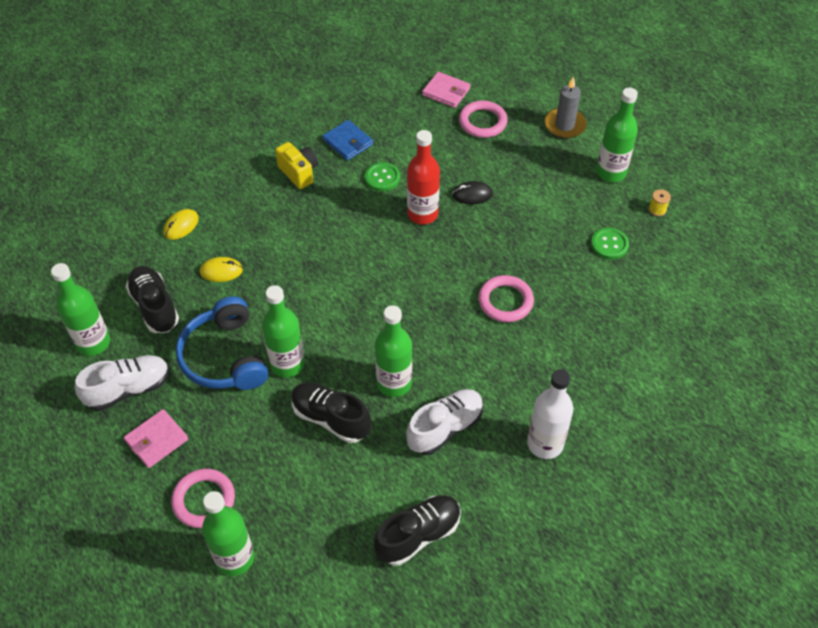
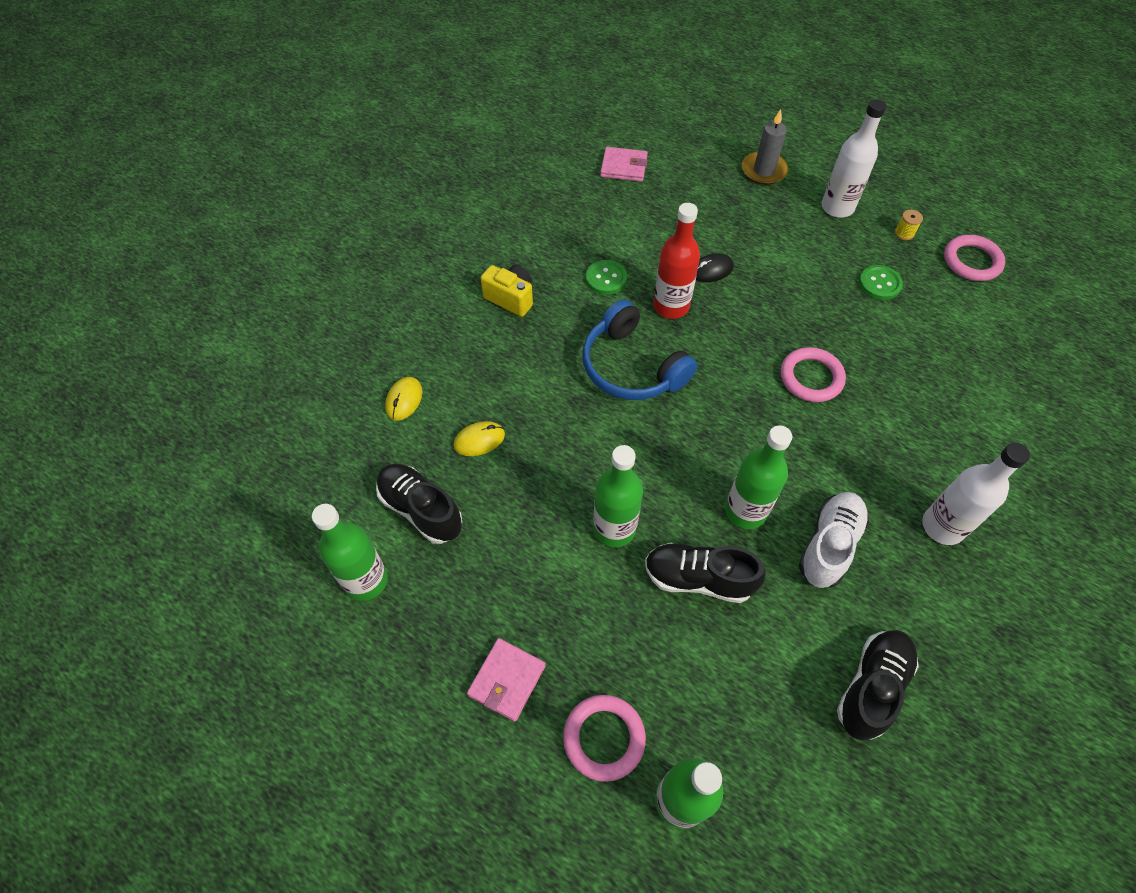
camera: 20 degrees left, 5 degrees up
(128, 389) = (439, 626): white shoe -> none
(224, 357) = (536, 544): blue headphones -> blue headphones (631, 367)
(348, 142) = (547, 249): blue wallet -> none
(482, 122) = (679, 189): pink ring -> pink ring (971, 261)
(611, 172) = (837, 207): green bottle -> white bottle

